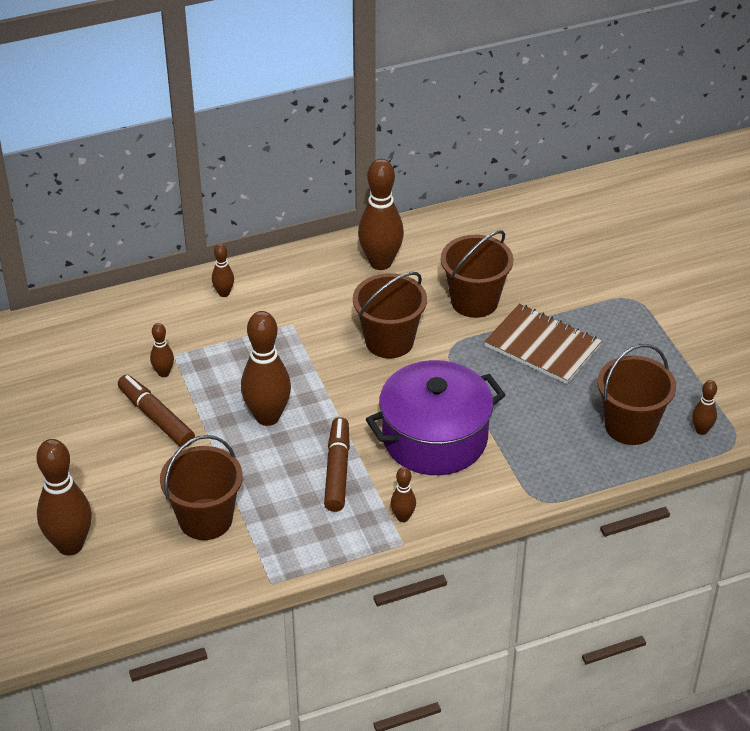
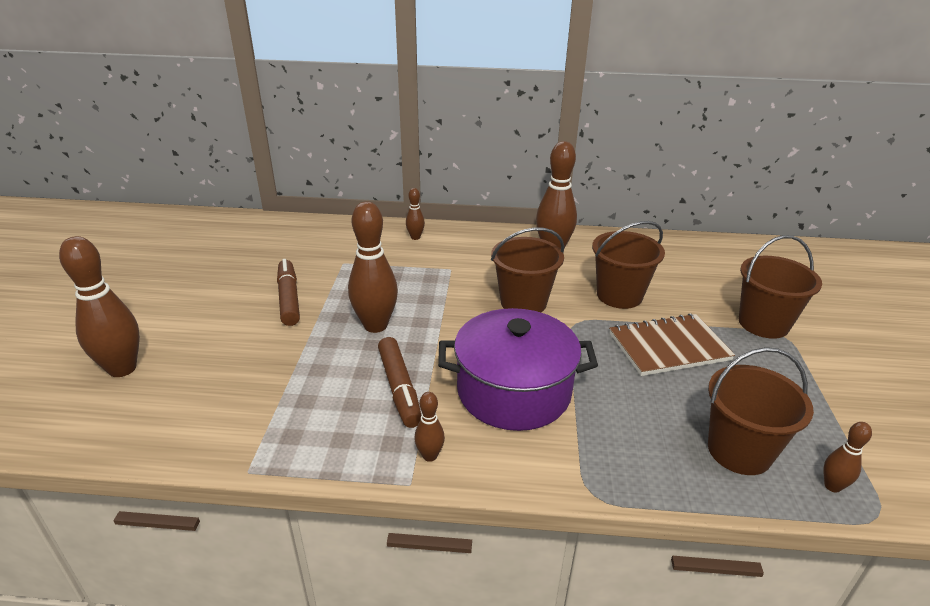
camera: 25 degrees right, 10 degrees down
(163, 373) = (324, 272): brown bowling pin -> none
(205, 519) = (248, 388): brown bucket -> brown bucket (763, 323)
(337, 470) = (399, 388): brown marker -> brown marker turned 135 degrees clockwise
(542, 346) = (669, 347): brown notebook -> brown notebook turned 75 degrees counterclockwise

